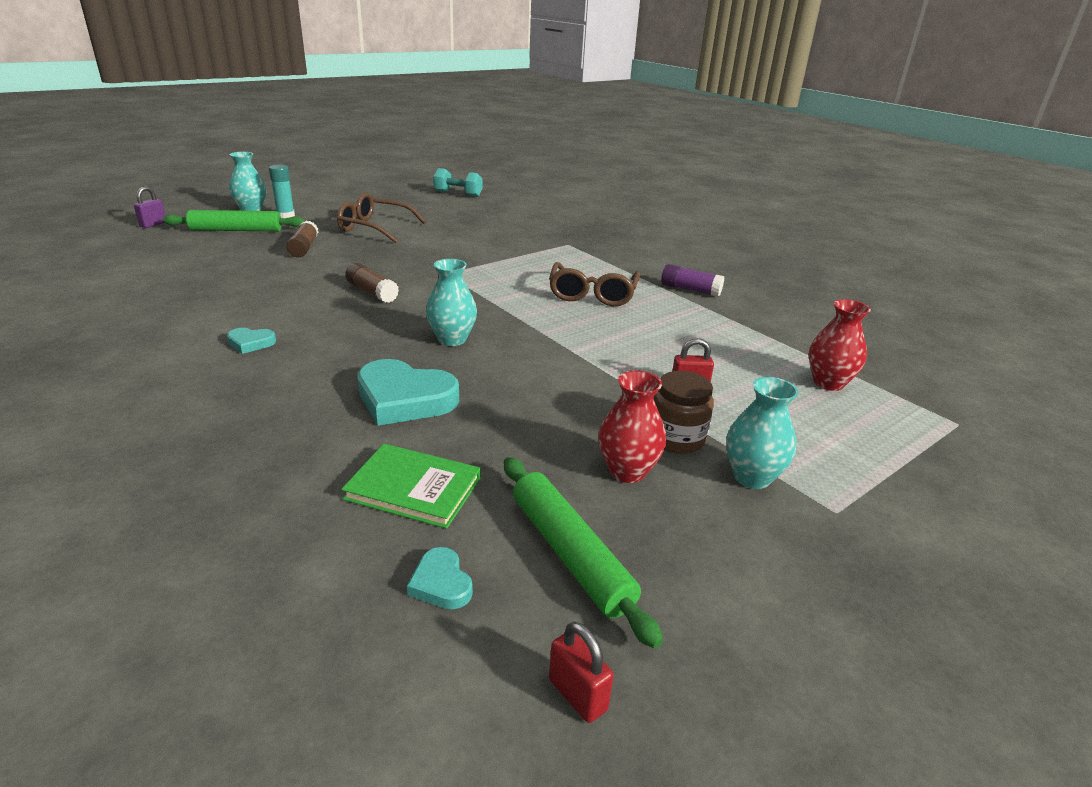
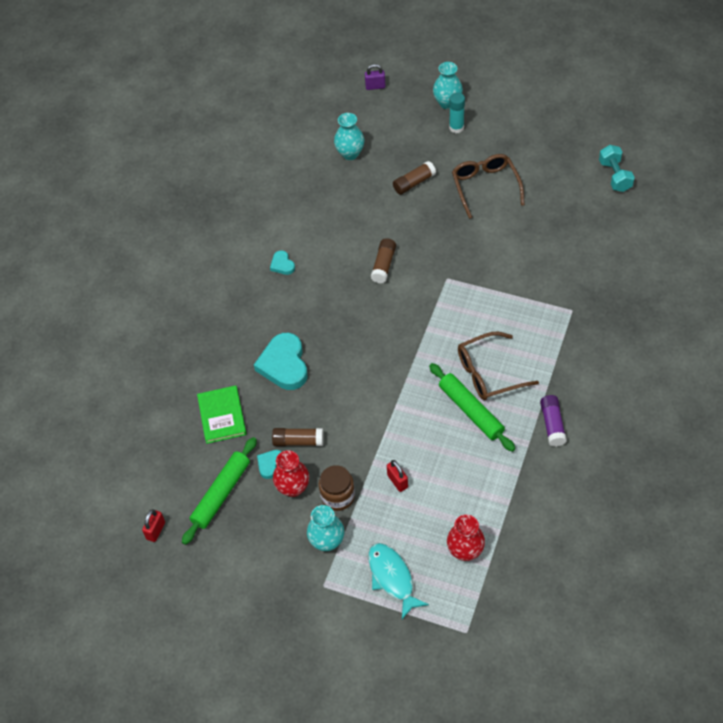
camera: 65 degrees right, 25 degrees up
(236, 230) = (407, 129): green rolling pin -> green rolling pin (471, 411)
(441, 583) = (177, 461): turquoise heart -> turquoise heart (270, 464)
(452, 339) = (360, 342): turquoise vase -> turquoise vase (350, 154)
(548, 435) = (298, 441): none -> brown glue stick
(847, 446) = (392, 578): none -> turquoise fish

